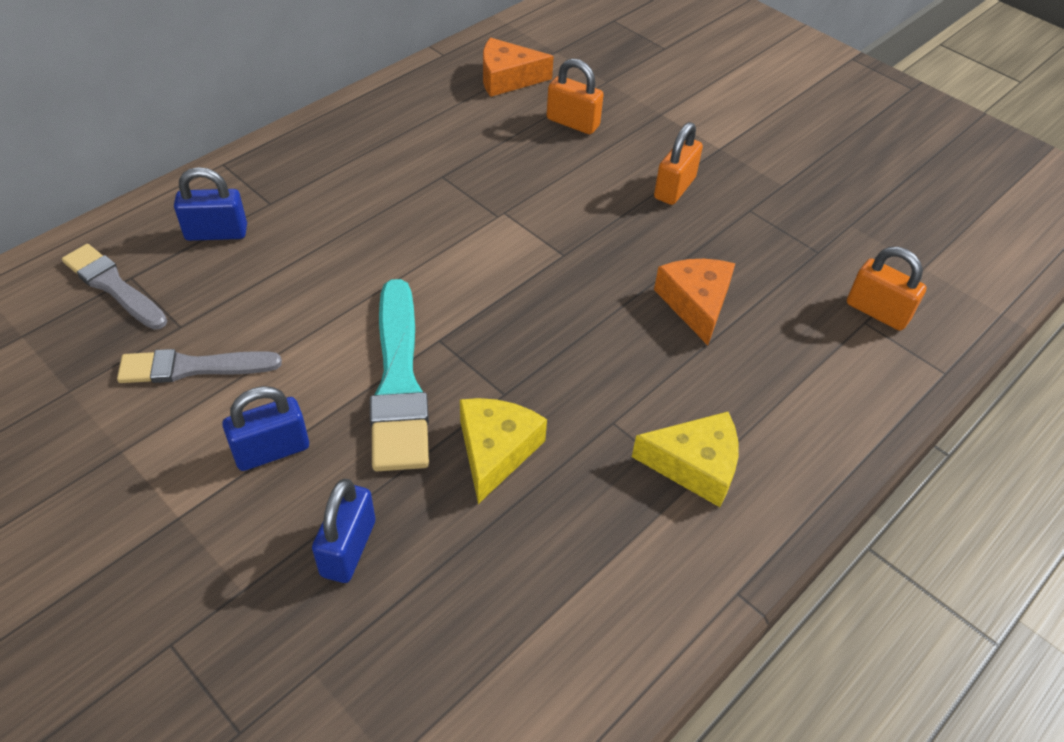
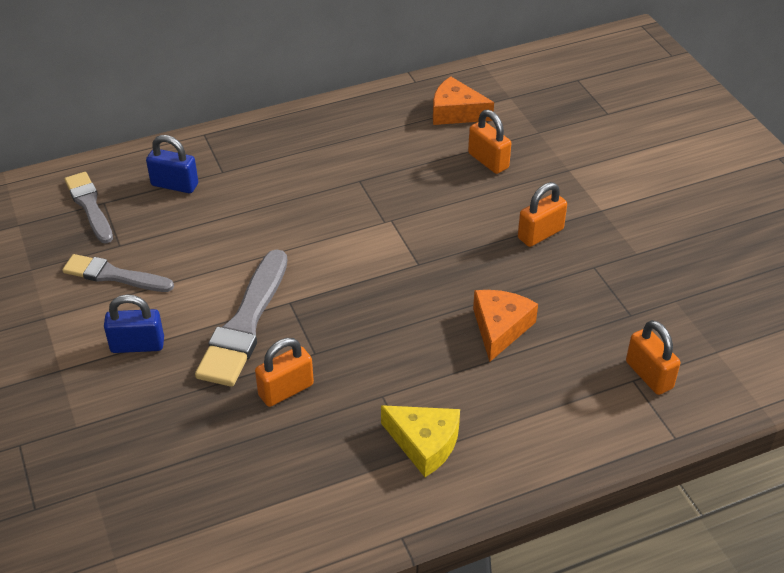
camera: 25 degrees right, 5 degrees down
(348, 548) = (154, 422): blue padlock -> none
(399, 382) = (245, 324): turquoise brush -> grey brush
(495, 451) = (286, 390): yellow cheese -> orange padlock

